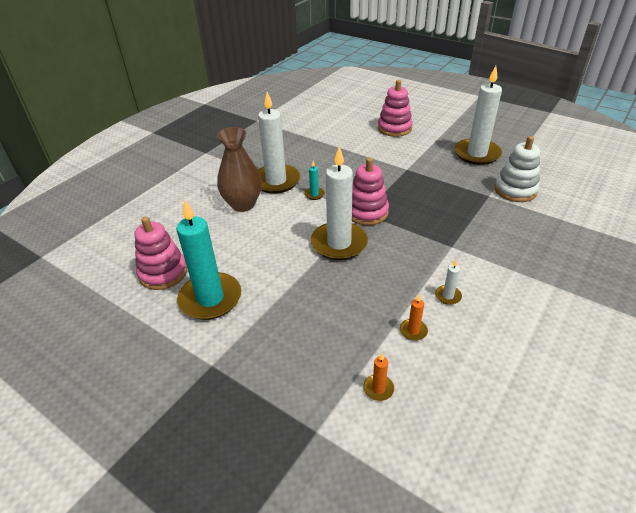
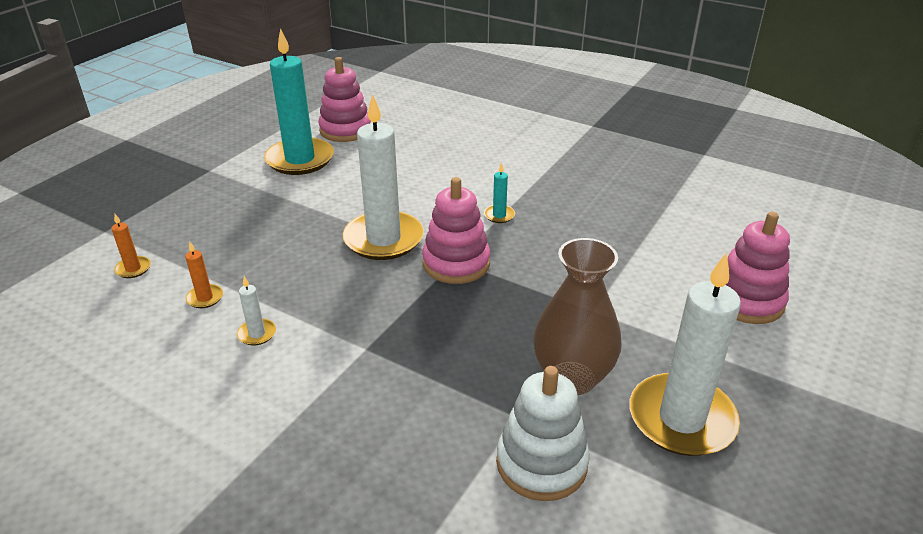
camera: 85 degrees right, 5 degrees down
(243, 204) = (471, 163): brown vase -> brown vase (572, 378)
(276, 181) = (529, 182): white candle -> none

